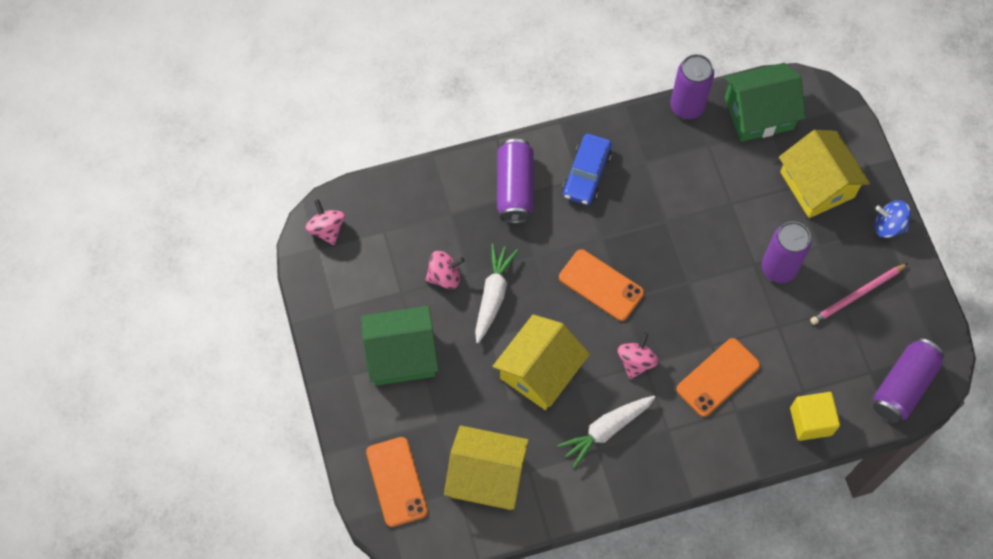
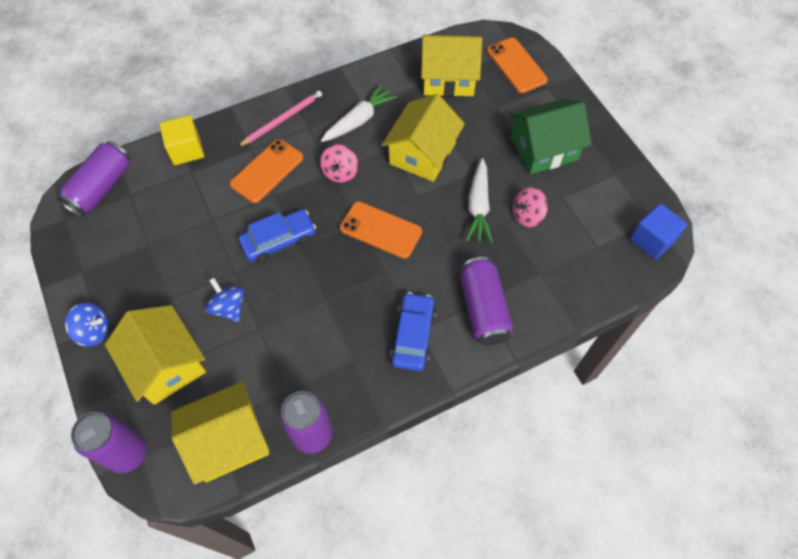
camera: 170 degrees right, 5 degrees down
(327, 229) = (652, 240): pink spinning top -> blue cube
(708, 290) = (279, 240): none -> blue car
(759, 113) = (228, 440): green house -> yellow house
(760, 228) = (229, 307): none -> blue spinning top
(778, 268) = (210, 271): purple can -> purple can (128, 453)
(857, 295) = (135, 258): pink pencil -> pink pencil (282, 120)

